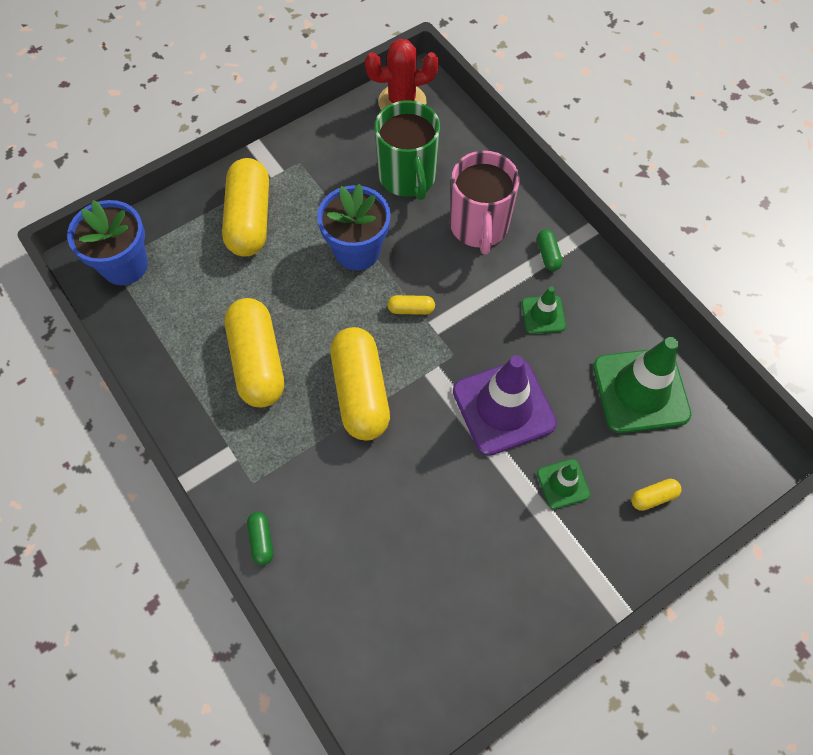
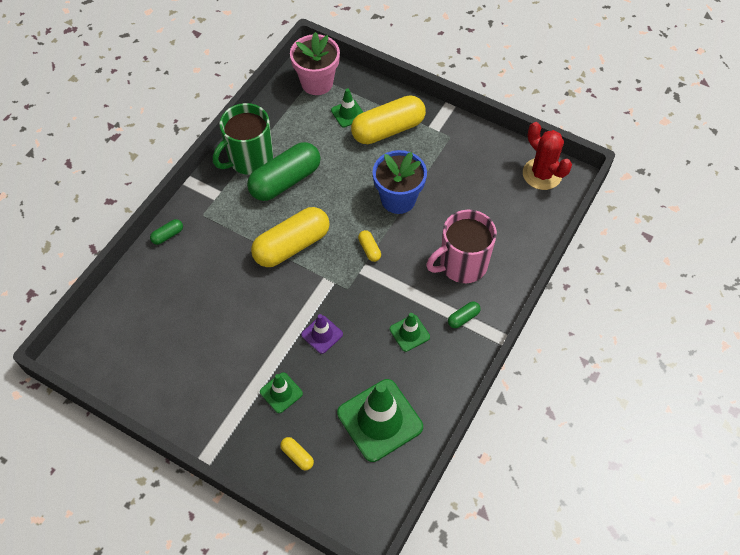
camera: 65 degrees right, 5 degrees down
(124, 265) = (317, 83): blue flower pot -> pink flower pot
(197, 251) = (348, 113): none -> green traffic cone
(257, 362) = (285, 180): yellow capsule -> green capsule
(408, 177) = (477, 204): green mug -> green mug (249, 159)
(503, 407) = (322, 334): purple traffic cone -> purple traffic cone, size x0.50

